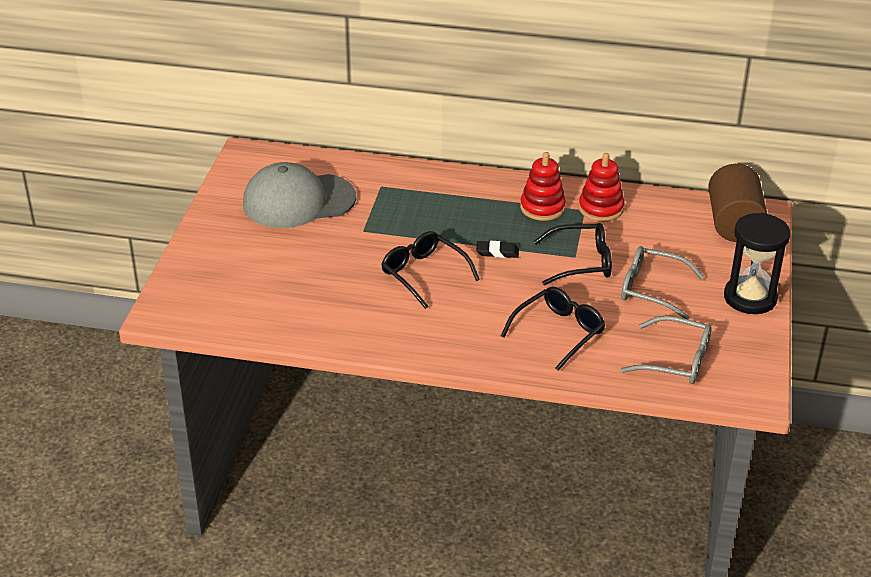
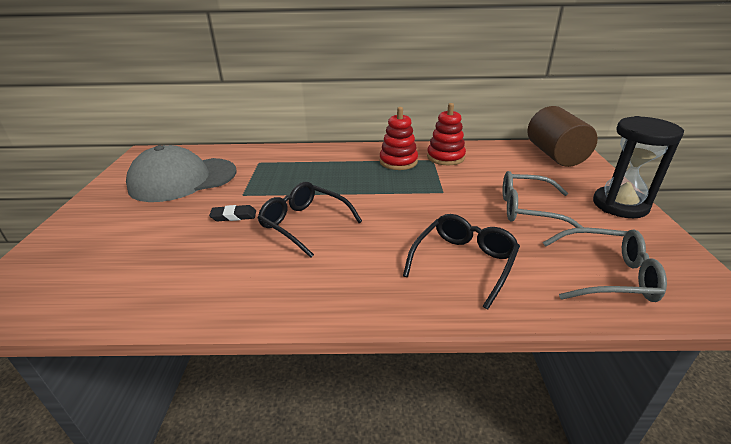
camera: 10 degrees left, 5 degrees down
(497, 252) = (371, 197): black eraser -> black eraser (234, 216)
(581, 262) = (451, 196): black glasses -> none

